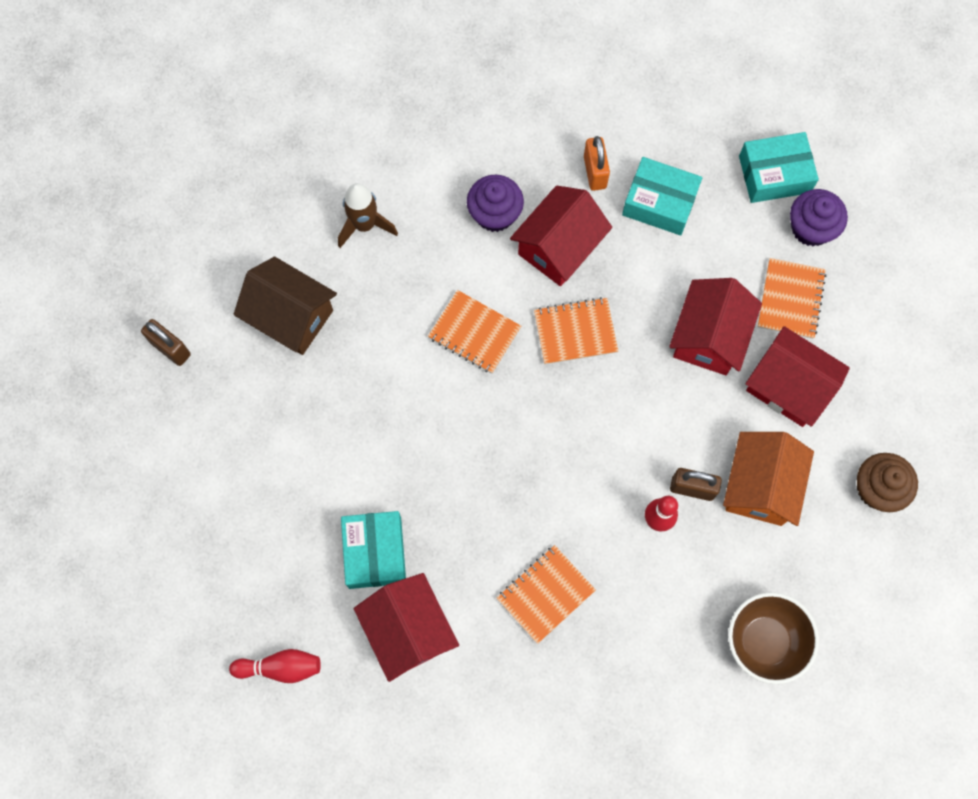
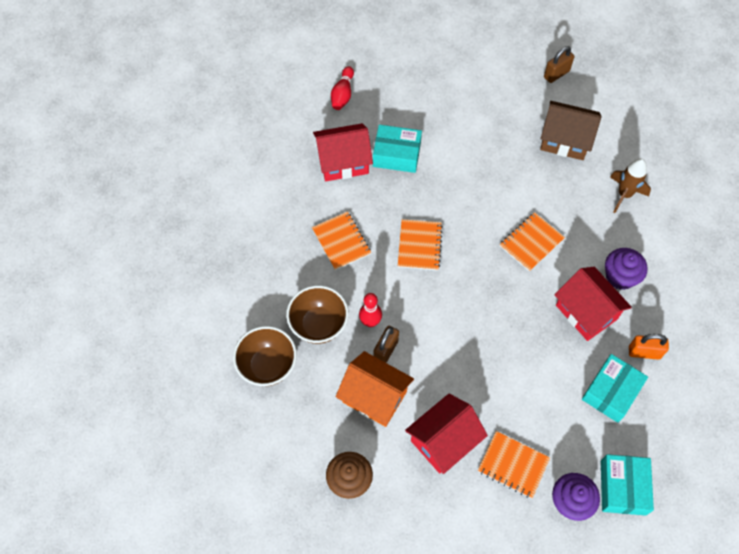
camera: 105 degrees right, 10 degrees down
(291, 316) = (565, 140): brown house -> brown house turned 60 degrees clockwise
(575, 332) = (518, 306): orange notebook -> orange notebook (419, 246)
(683, 589) = (319, 325): none -> brown bowl
(709, 337) = (495, 395): red house -> none

